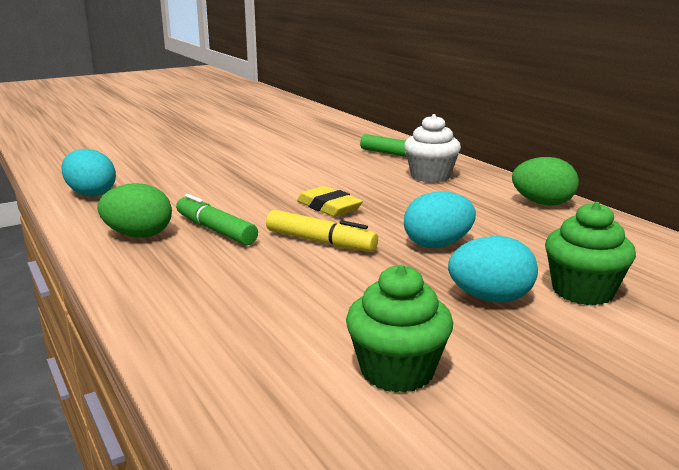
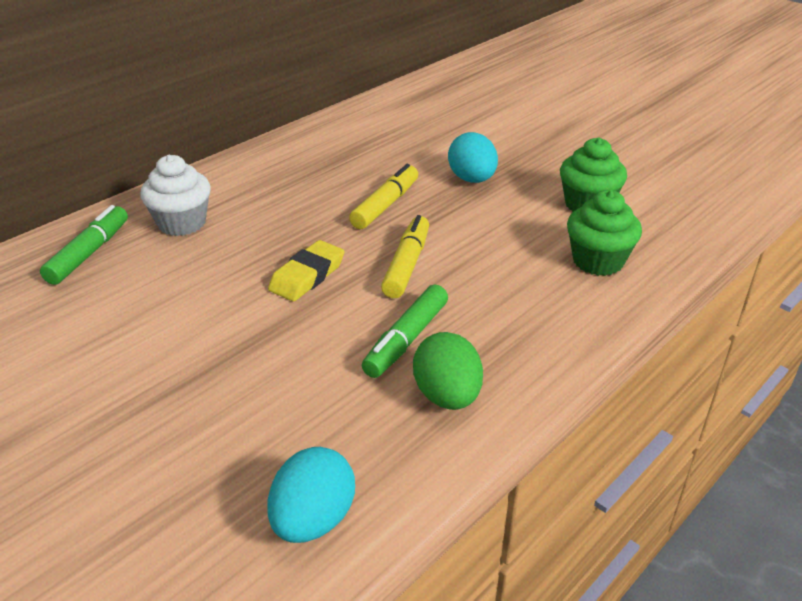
camera: 105 degrees left, 15 degrees up
(437, 245) = (385, 205): turquoise egg -> yellow marker
(542, 203) = (263, 161): green egg -> none
(582, 291) = (440, 149): green cupcake -> green cupcake (598, 261)

